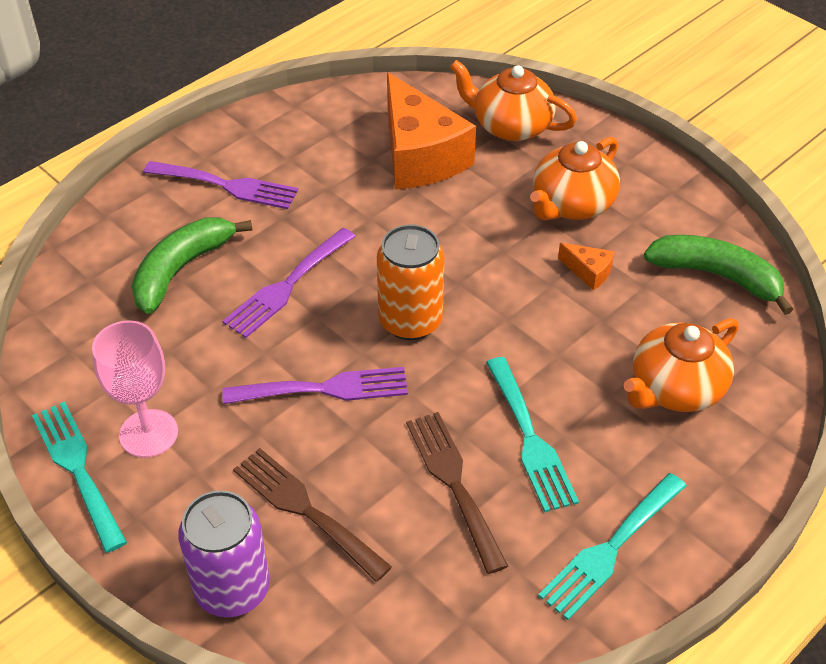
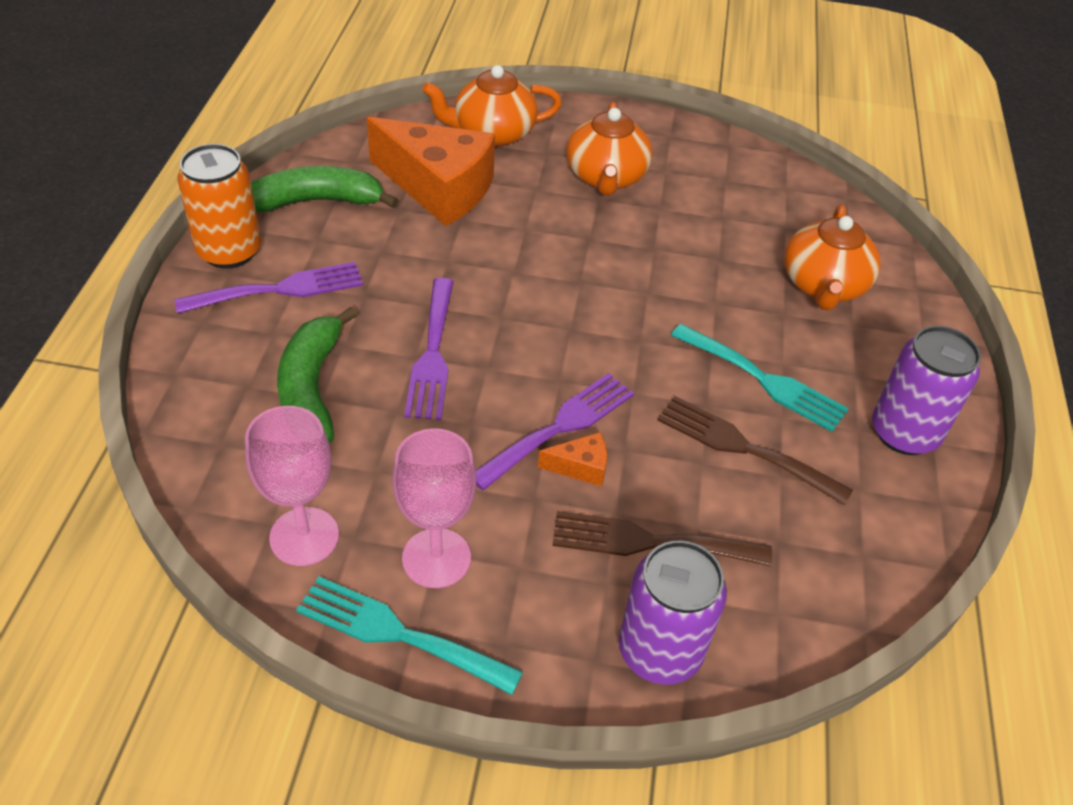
camera: 40 degrees left, 0 degrees up
(82, 370) = (304, 536): none -> pink goblet
(410, 321) = (573, 332): orange can -> orange can (229, 251)
(588, 272) = (672, 225): orange cheese -> orange cheese (580, 467)
(610, 549) = (904, 433): turquoise fork -> purple can
(717, 276) = (766, 187): green banana -> green banana (317, 201)

